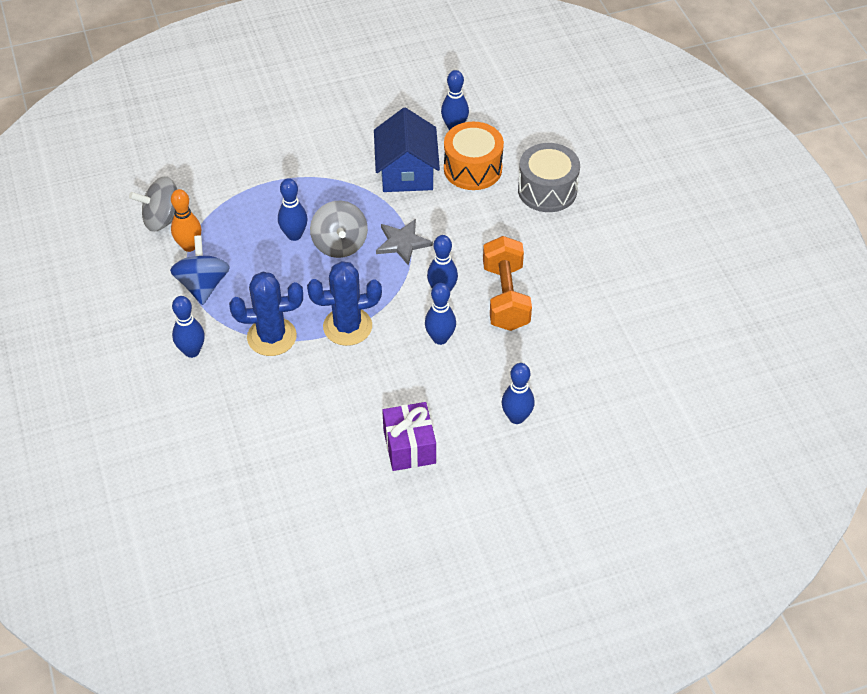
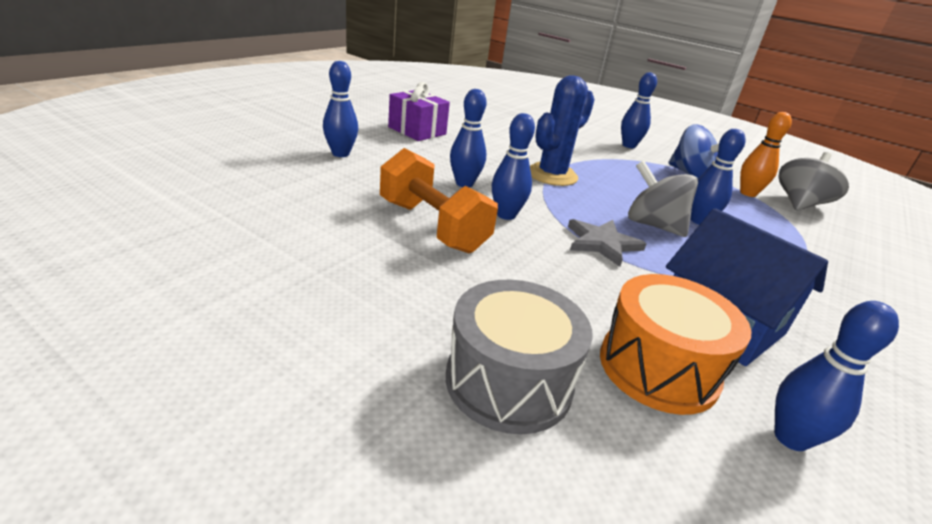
camera: 140 degrees right, 20 degrees down
(272, 337) = (595, 160): blue cactus -> none

